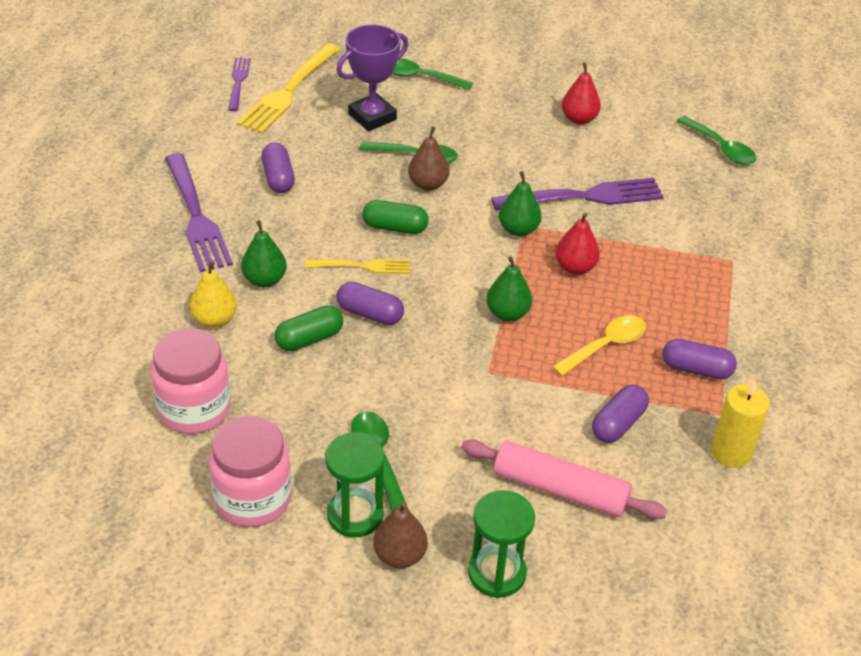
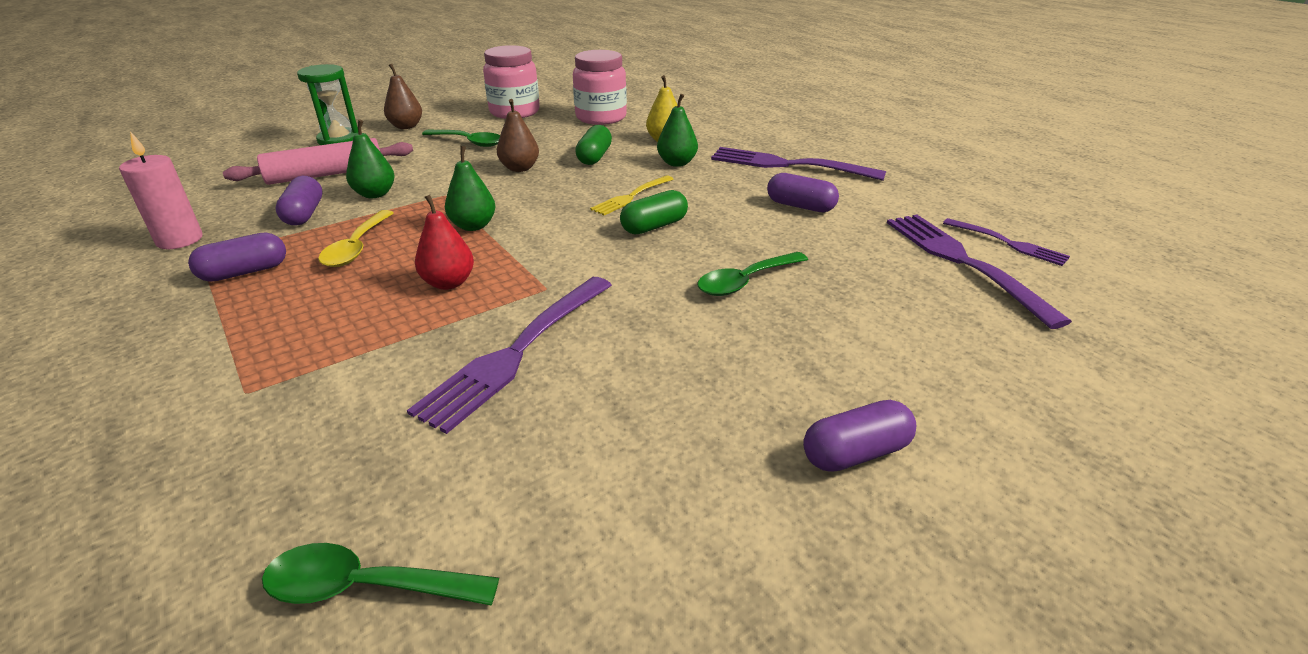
camera: 135 degrees right, 10 degrees down
(288, 91) = (963, 262): yellow fork -> purple fork
(355, 515) = (451, 126): green hourglass -> none
(369, 314) = (578, 181): purple capsule -> purple capsule (855, 453)
(372, 117) = (856, 289): purple trophy -> none
(420, 77) = (923, 364): green spoon -> none
(428, 184) = (689, 267): brown pear -> brown pear (519, 168)
(518, 229) = (547, 281): green pear -> green pear (375, 194)
(579, 119) = (661, 457): red pear -> none
(731, 452) = (180, 240): yellow candle -> pink candle

